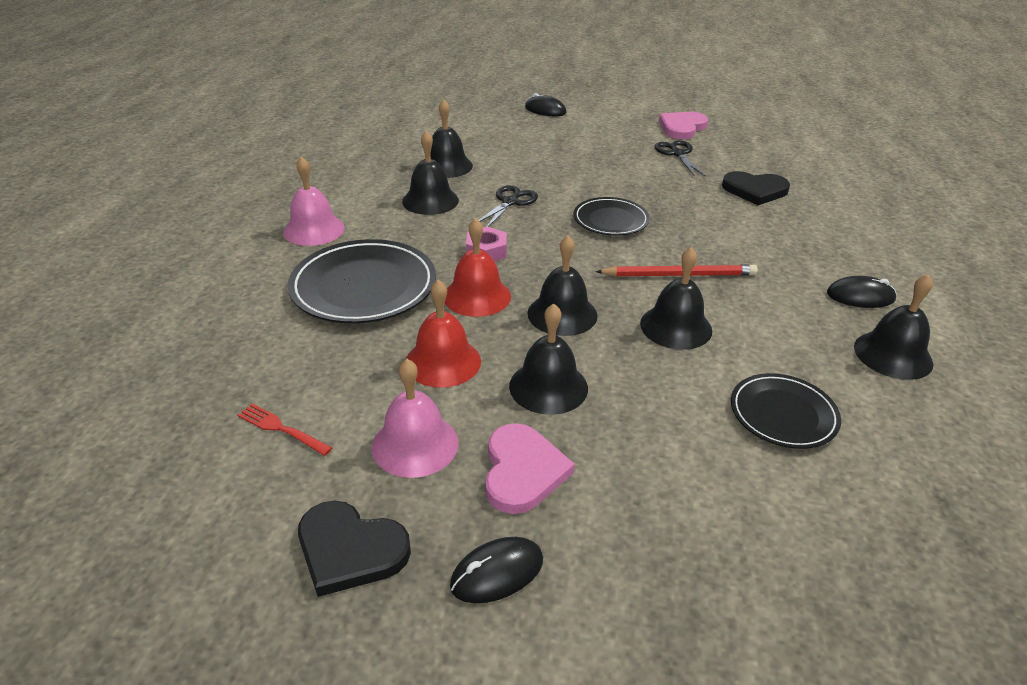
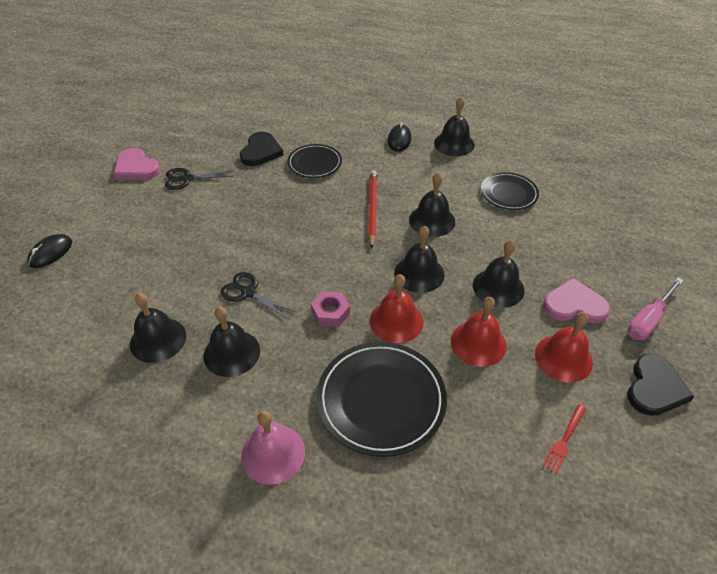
camera: 85 degrees left, 10 degrees up
(415, 444) = (563, 358): pink bell -> red bell
(497, 572) = (648, 320): black mouse -> pink screwdriver
(610, 220) = (292, 233): black plate -> black plate (314, 163)

